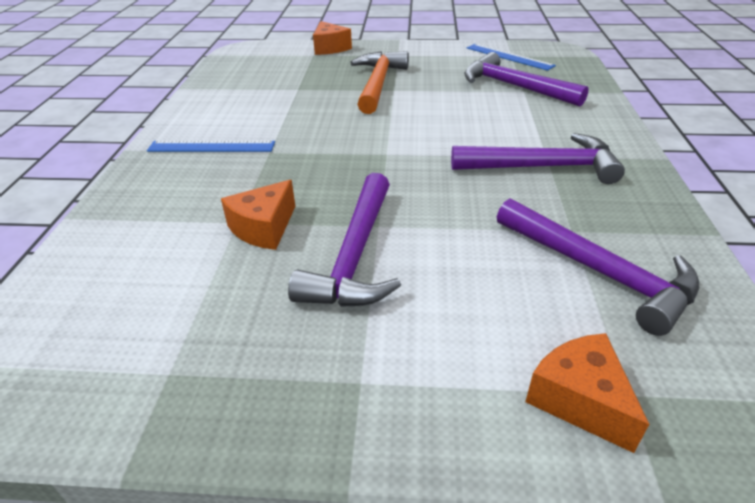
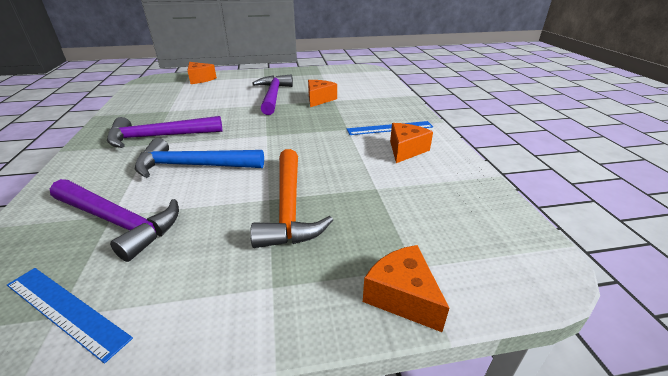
camera: 165 degrees right, 5 degrees down
(230, 117) = (406, 150): none -> orange cheese
(472, 122) = (194, 166): none -> blue hammer
(598, 272) = (169, 100): purple hammer -> none

